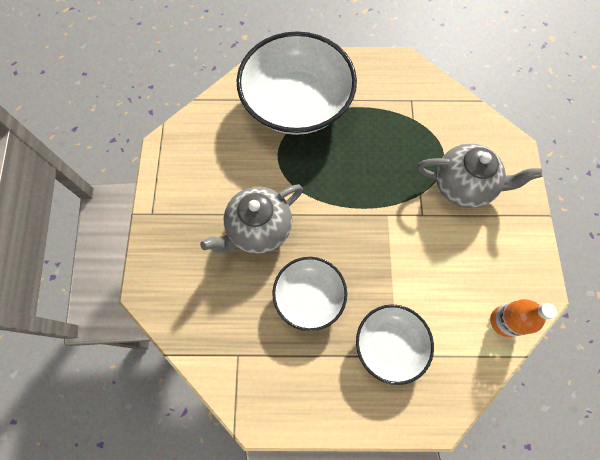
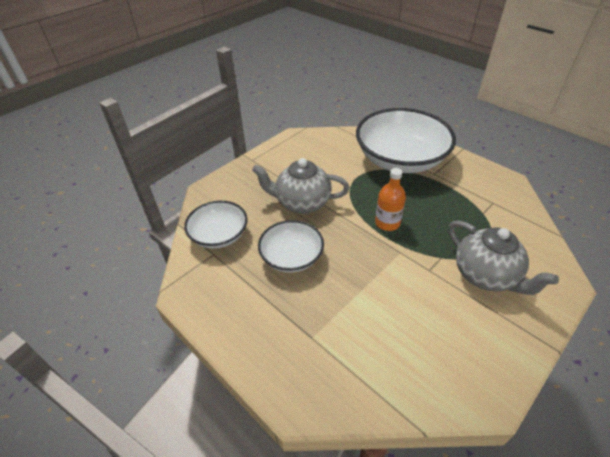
camera: 45 degrees right, 25 degrees down
(389, 345) = (314, 326): white bowl -> white bowl (219, 235)
(504, 321) = (429, 389): orange bottle -> orange bottle (387, 223)

